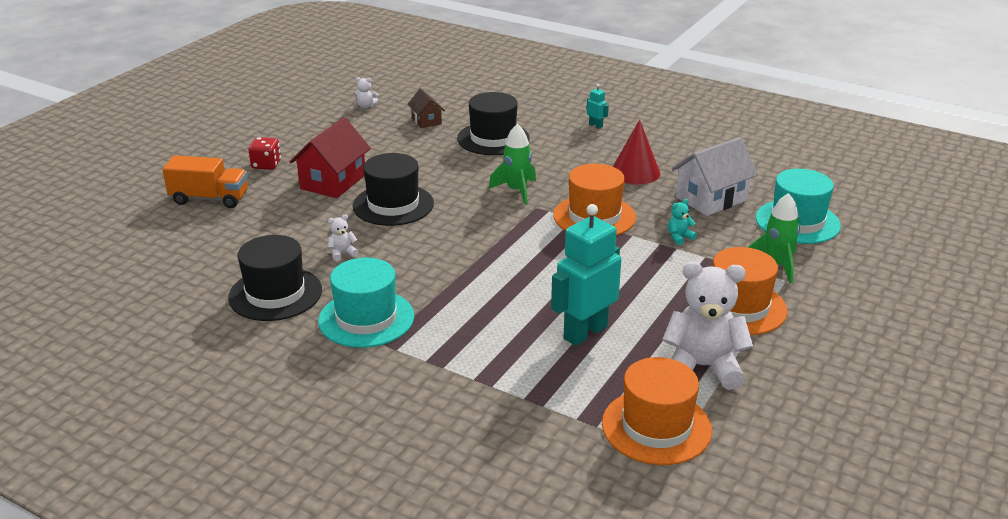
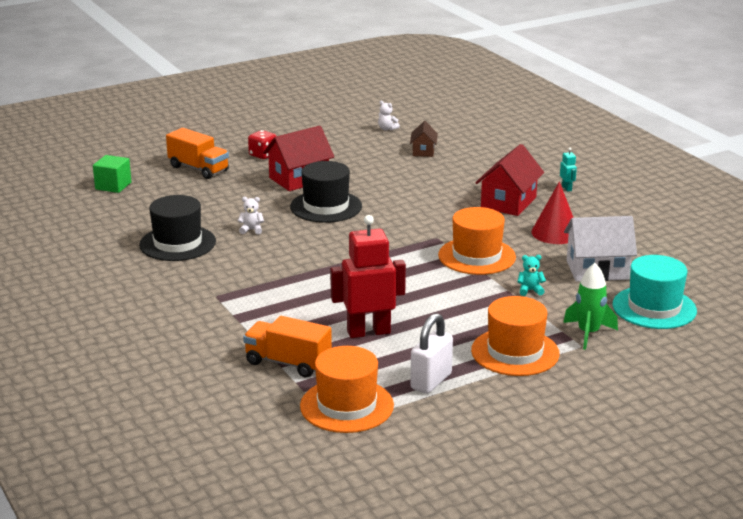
camera: 30 degrees right, 5 degrees down
(127, 245) = (113, 186): none -> green cube
(366, 318) = (221, 276): turquoise hat -> none
(493, 138) = (463, 178): black hat -> none
(516, 191) = (435, 221): green rocket -> none
(545, 398) = (288, 363): none -> orange truck
(561, 153) = (508, 202): none -> red house
(585, 332) = (368, 332): turquoise robot -> red robot
(702, 367) = (431, 381): white teddy bear -> white padlock

